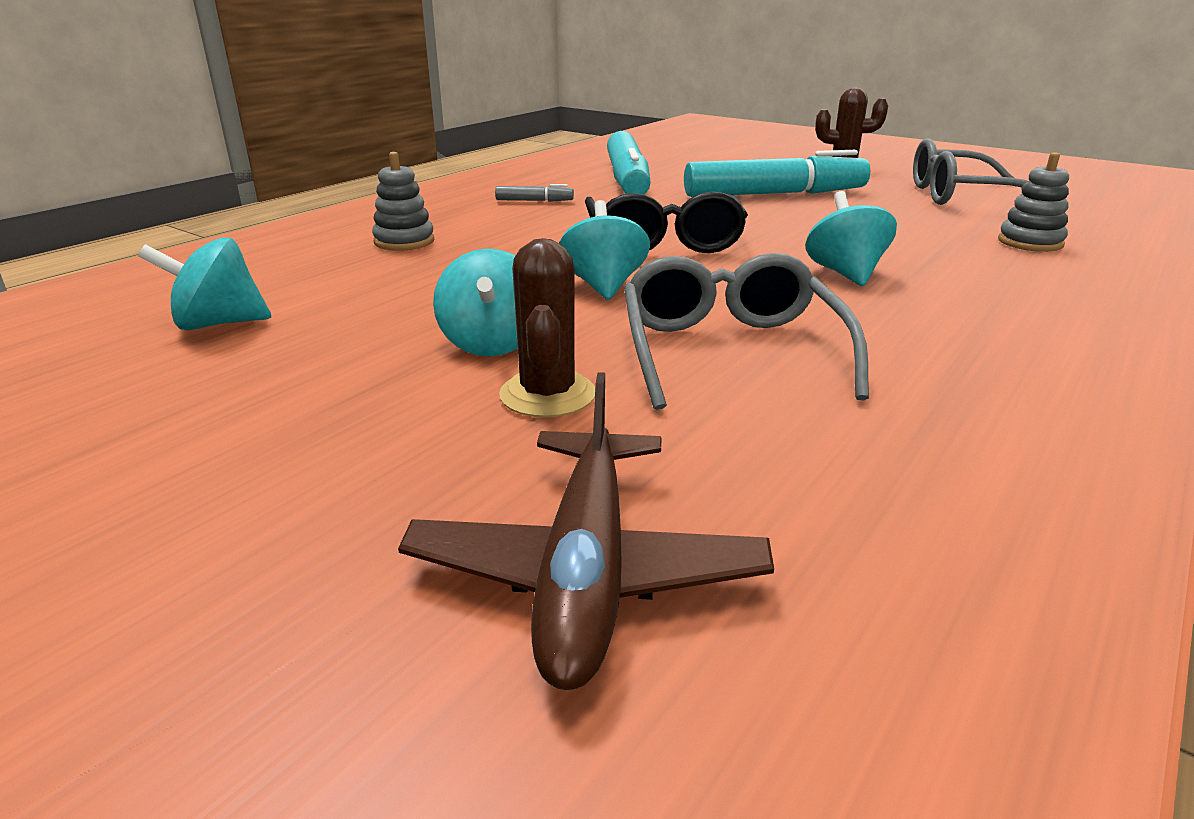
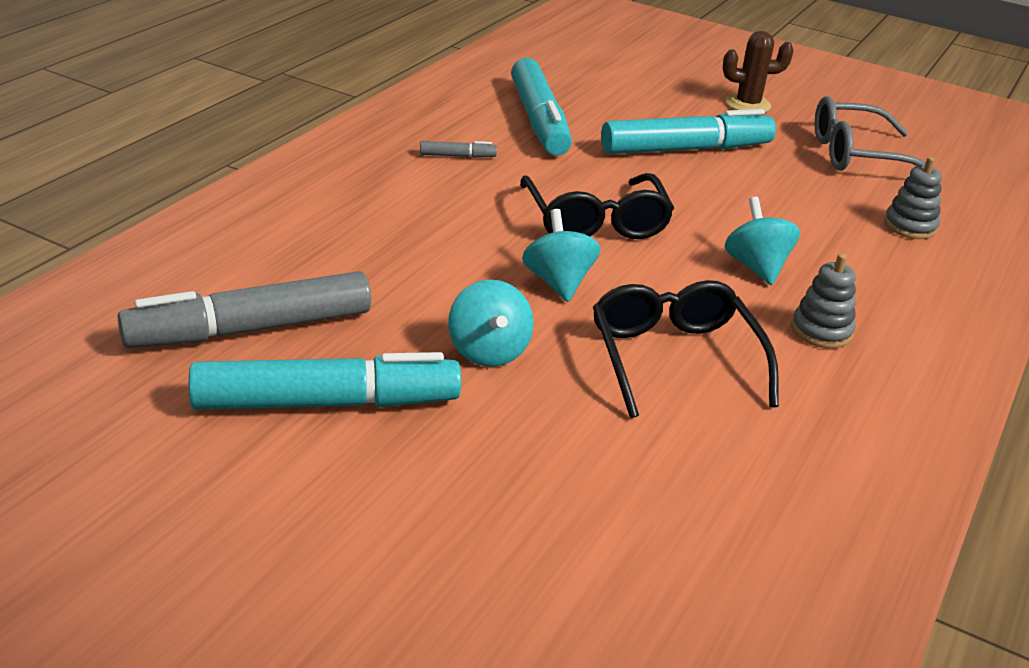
camera: 10 degrees left, 5 degrees up
(218, 324) = (250, 330): turquoise spinning top -> grey marker
(256, 391) = (326, 403): none -> turquoise marker
(404, 241) = (357, 219): grey stacking toy -> grey stacking toy (821, 331)
(547, 394) = (549, 404): brown cactus -> none
(585, 571) = (616, 544): brown plane -> none
(730, 351) = (674, 359): grey glasses -> black glasses

